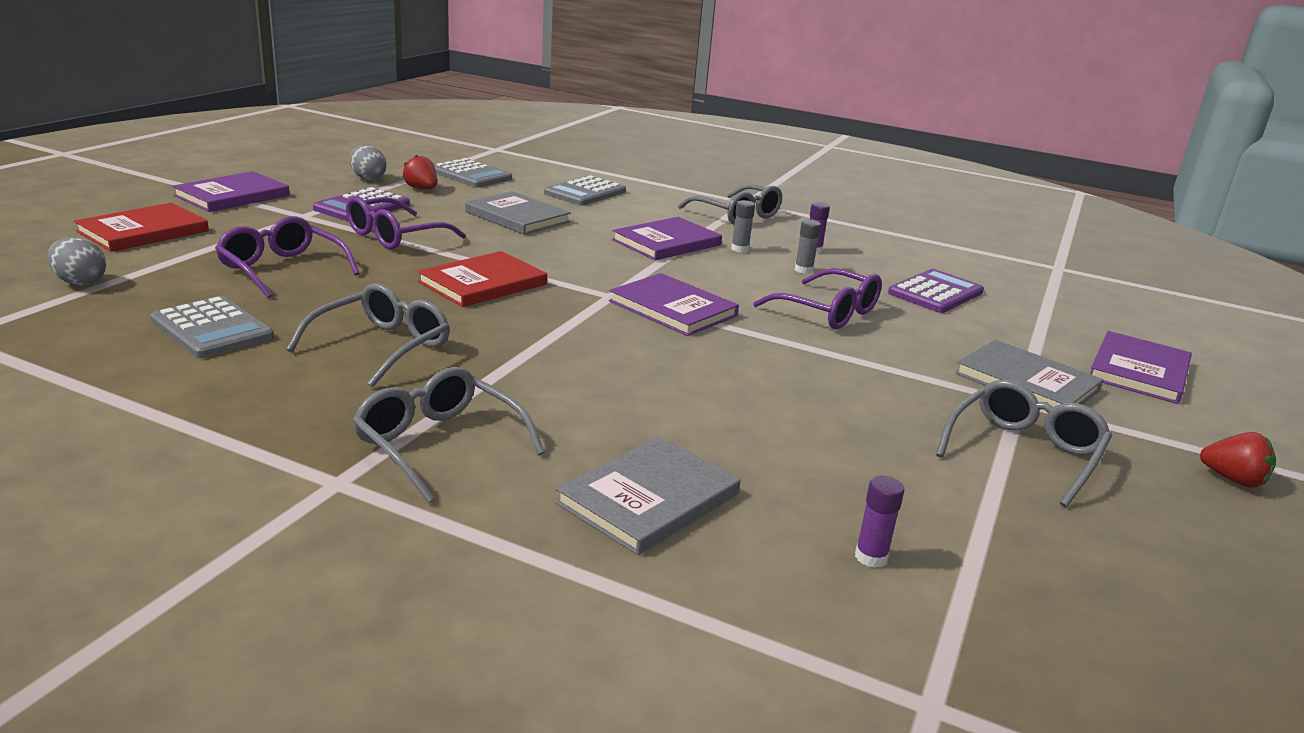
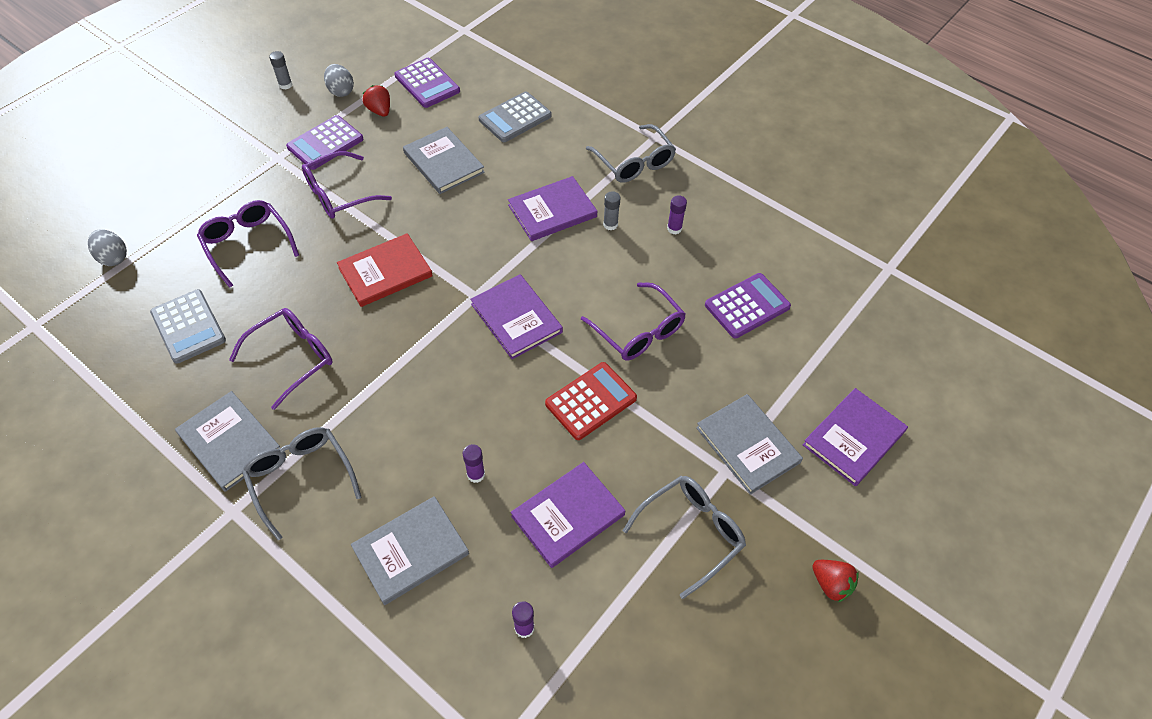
camera: 15 degrees right, 30 degrees up
(143, 231) = (161, 182): red book -> none
(232, 195) = (231, 123): purple book -> purple book (568, 515)
(310, 419) = (230, 442): none -> grey book
(382, 347) = (292, 358): grey glasses -> purple glasses
(470, 175) = (427, 83): grey calculator -> purple calculator
(701, 425) = (476, 474): none -> purple glue stick
(803, 270) = (649, 263): grey glue stick -> grey glue stick (285, 85)
(810, 361) = (591, 401): none -> red calculator

